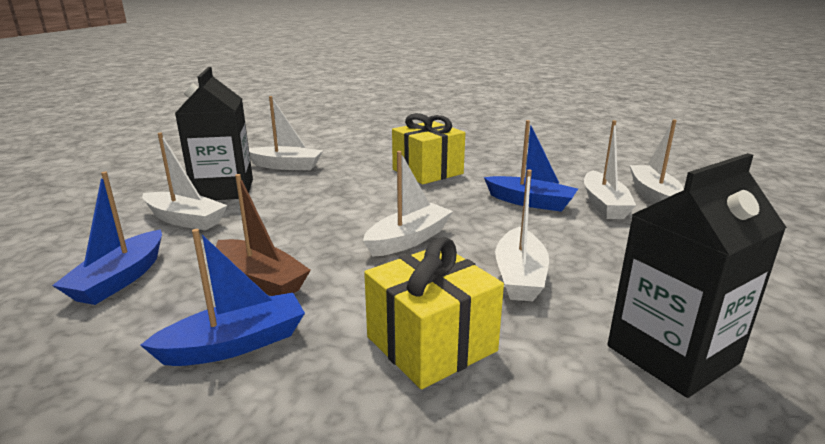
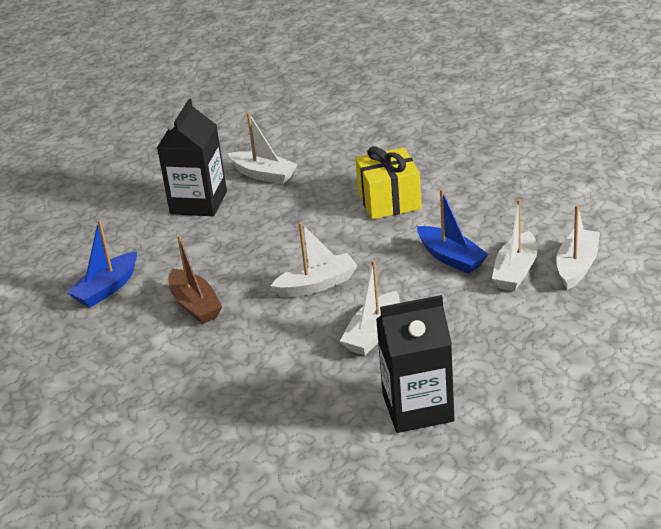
camera: 25 degrees right, 10 degrees up
(185, 220) = (160, 236): white boat -> none
(235, 344) = (164, 351): blue boat -> none
(431, 344) = (276, 373): yellow gift -> none

